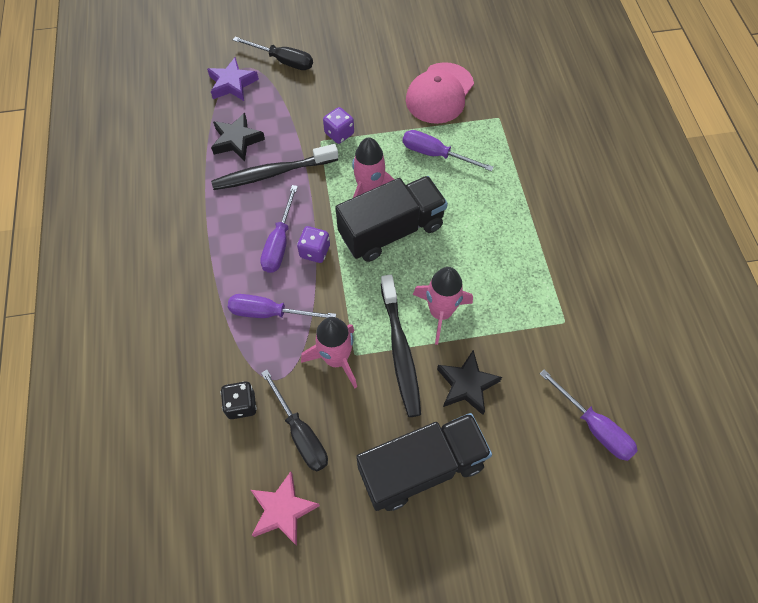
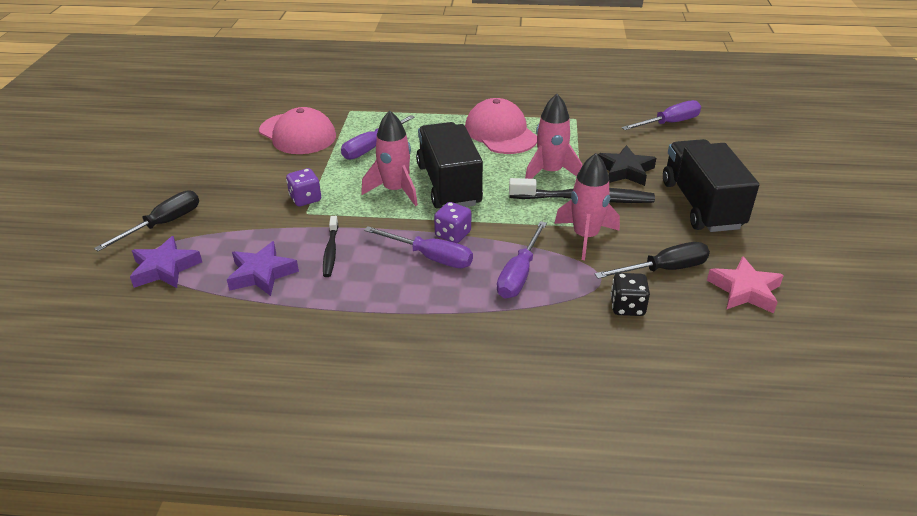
camera: 75 degrees left, 25 degrees down
(237, 140) = (262, 274): black star -> purple star
(273, 173) = (331, 251): black toothbrush -> black toothbrush, size x0.55
(503, 254) = (500, 133): none -> pink cap

